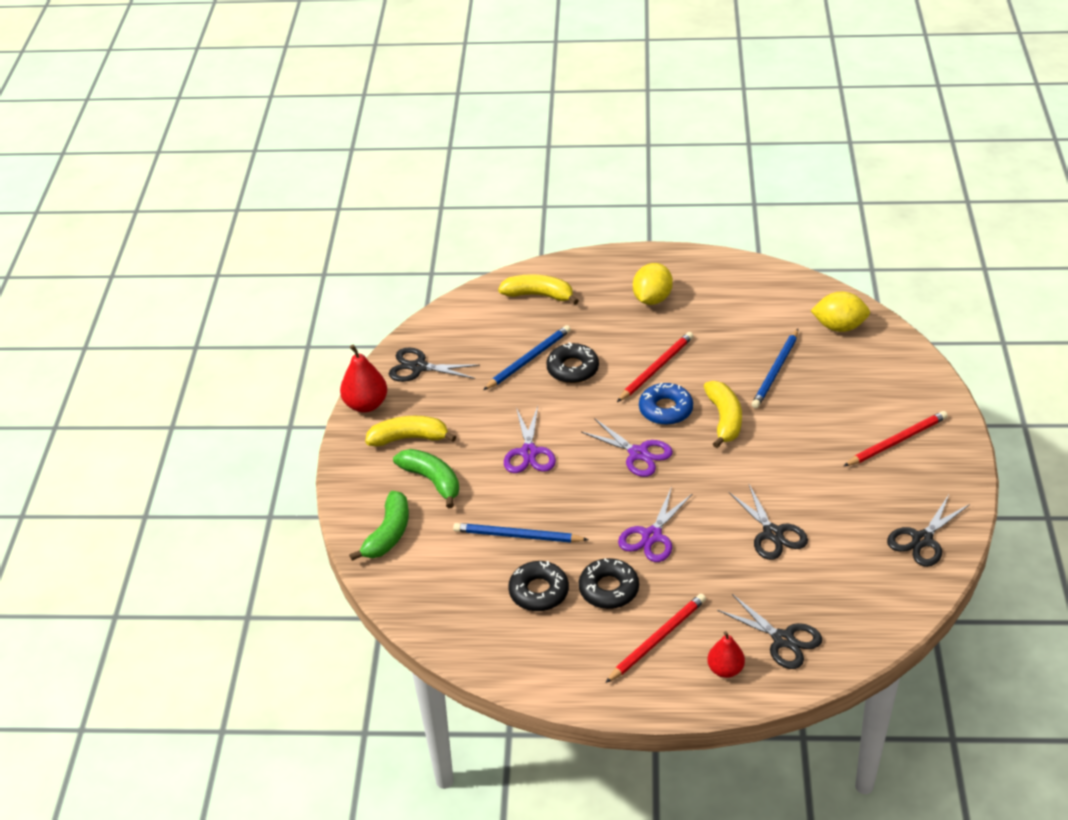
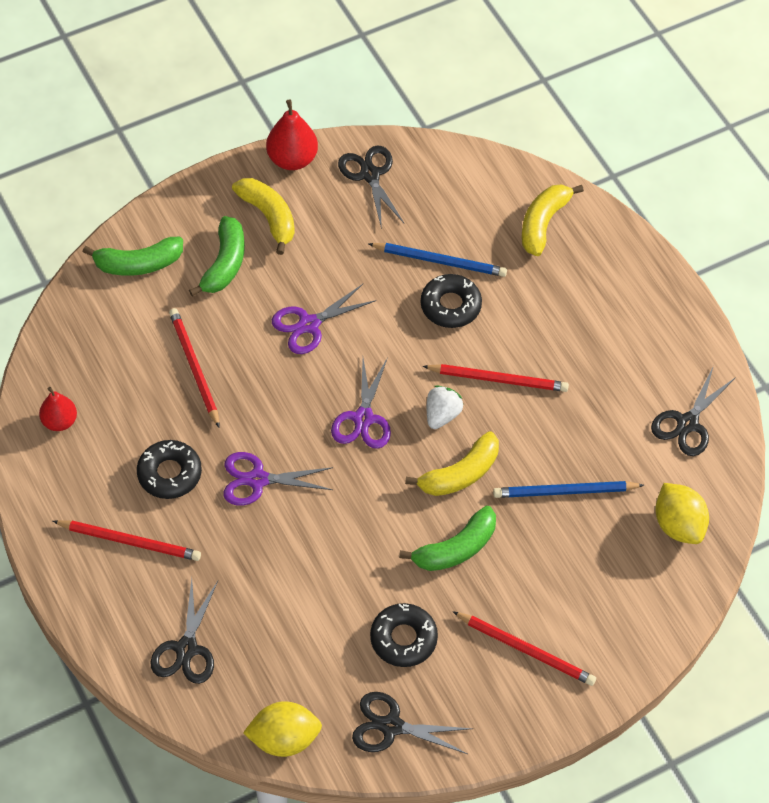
camera: 55 degrees right, 15 degrees up
(517, 536) = (194, 367): blue pencil -> red pencil
(539, 295) = (543, 223): yellow banana -> yellow banana turned 135 degrees counterclockwise
(539, 591) = (135, 418): black donut -> black donut (403, 639)
(652, 299) = (606, 328): yellow lemon -> yellow lemon (284, 739)
(665, 409) = (442, 415): blue donut -> white strawberry
(725, 669) = (123, 614): red pear -> red pear (59, 421)
(773, 534) = (321, 585): black scissors -> black scissors (687, 423)
(787, 446) = (455, 548): none -> green banana

